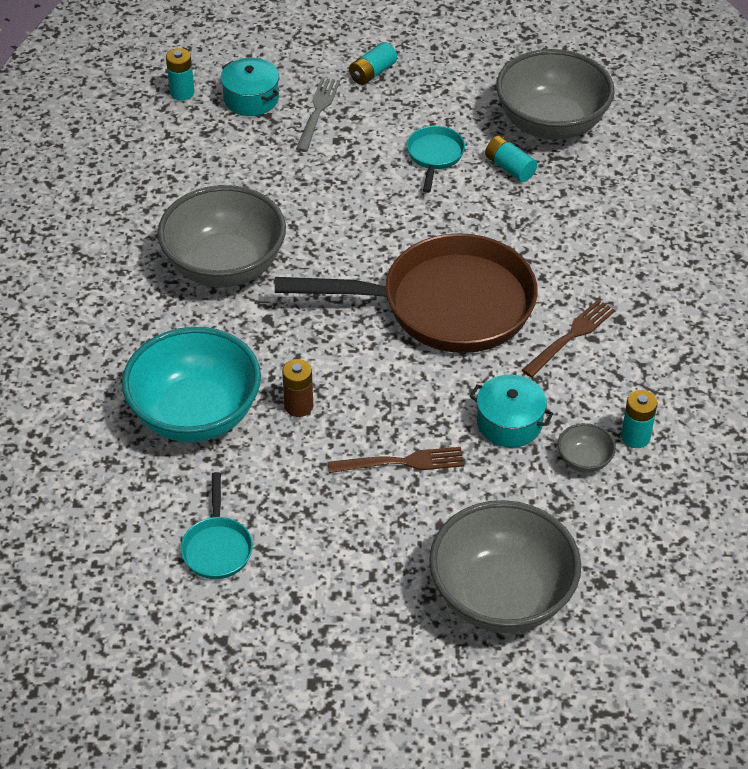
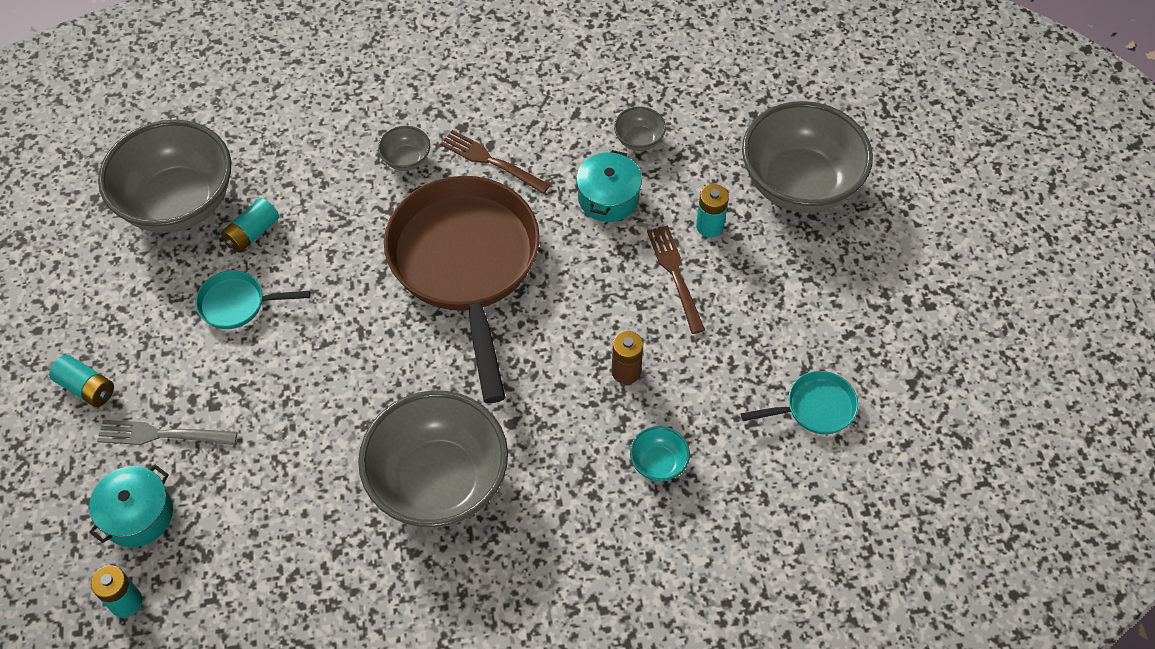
camera: 100 degrees left, 10 degrees up
(196, 414) = (658, 463): turquoise bowl -> turquoise bowl, size x0.42
(581, 274) = (406, 159): none -> grey bowl
(635, 437) = (603, 107): turquoise battery -> turquoise battery (709, 226)

